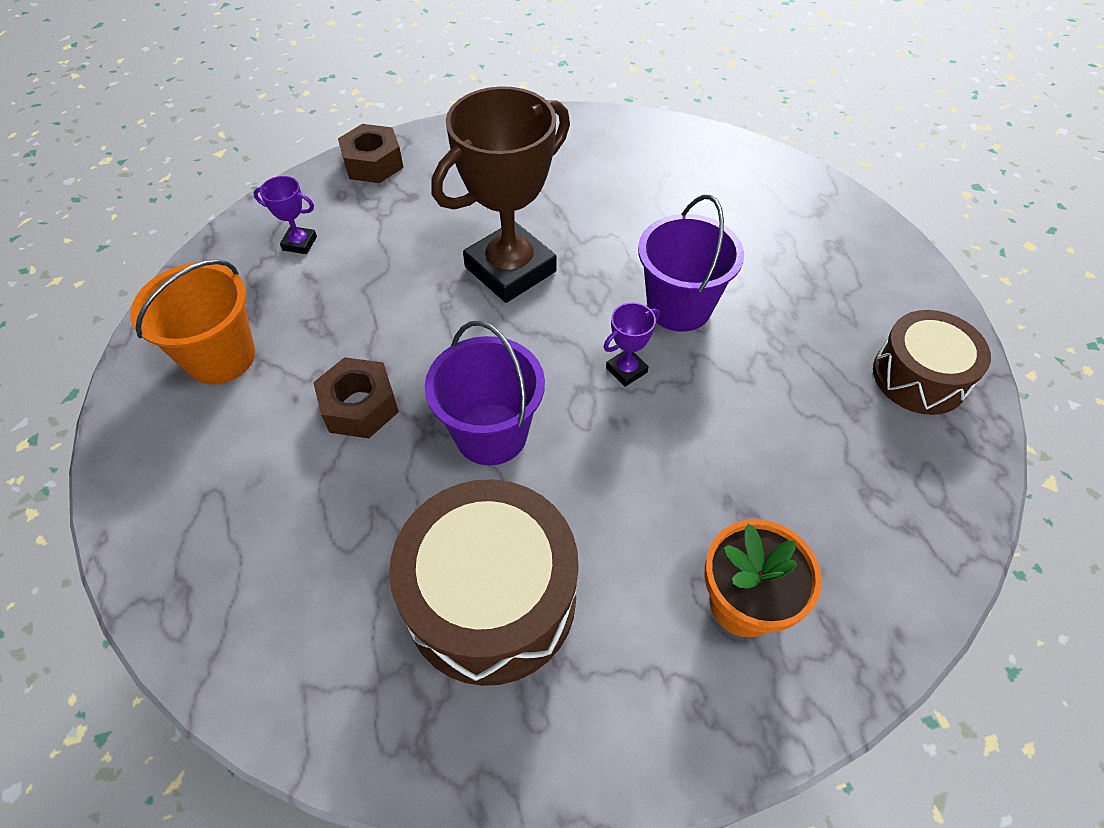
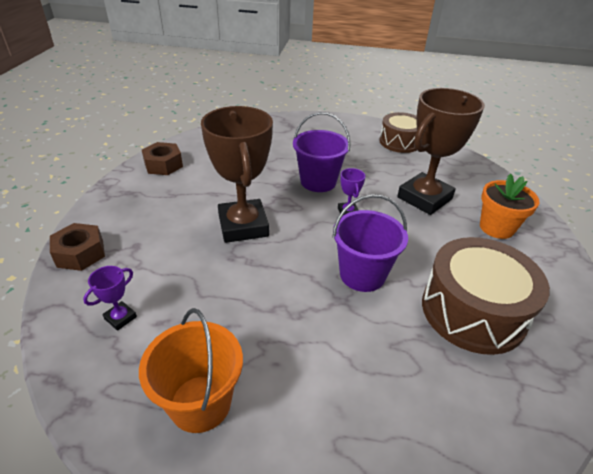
camera: 65 degrees left, 15 degrees down
(360, 406) = (306, 328): brown nut -> brown nut (163, 165)
(750, 465) = (424, 198): none -> brown trophy

